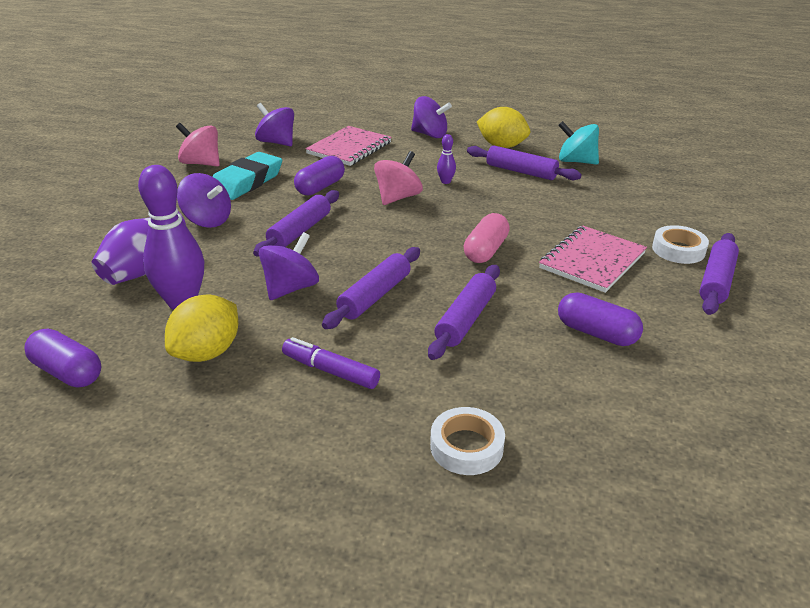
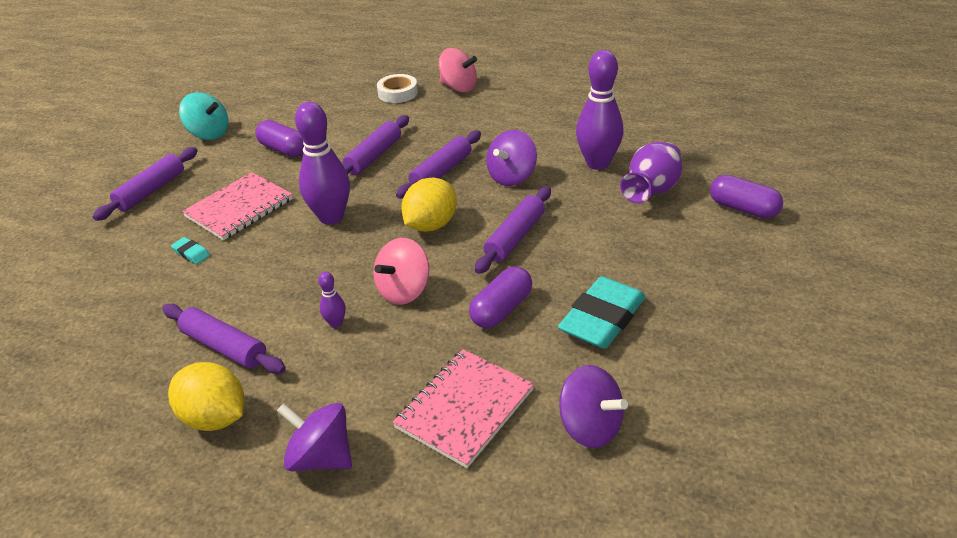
camera: 175 degrees left, 5 degrees up
(68, 372) = (648, 118): purple capsule -> purple capsule (743, 209)
(201, 163) = (687, 362): pink spinning top -> pink spinning top (459, 87)
(207, 220) = (621, 250): purple spinning top -> none
(207, 352) = (560, 131): yellow lemon -> yellow lemon (431, 225)
(330, 371) = (474, 123): purple marker -> none
(486, 250) = (331, 217): pink capsule -> purple bowling pin
(576, 161) = (130, 373): turquoise spinning top -> turquoise spinning top (209, 133)
(603, 224) = (191, 253): none -> turquoise eraser
(678, 250) = (148, 222): white tape -> none

